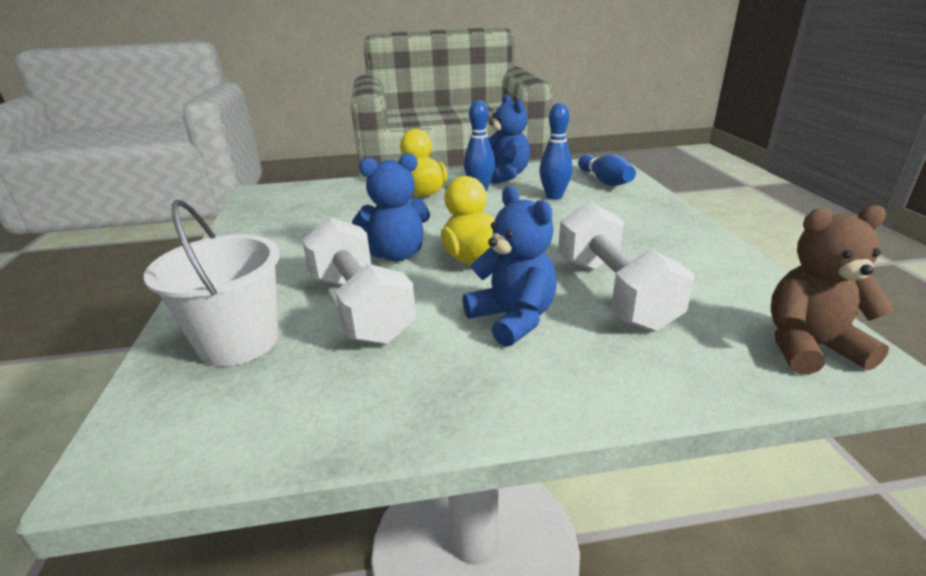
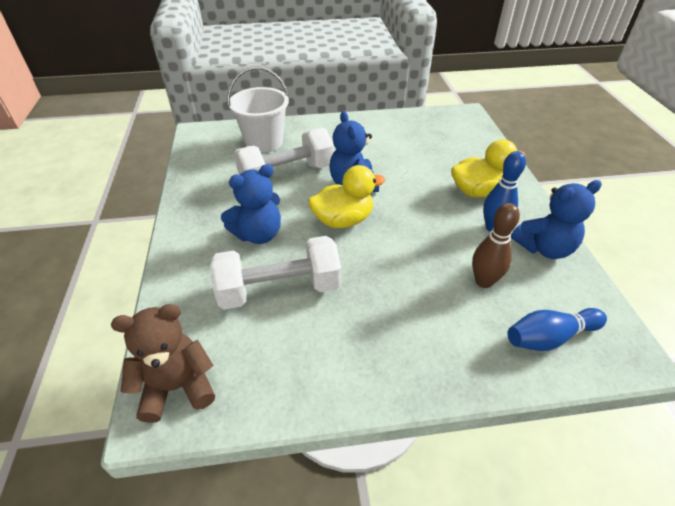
camera: 90 degrees right, 15 degrees up
(554, 196) = (483, 281): blue bowling pin -> brown bowling pin
(809, 347) = (177, 387): brown teddy bear -> brown teddy bear turned 105 degrees counterclockwise

